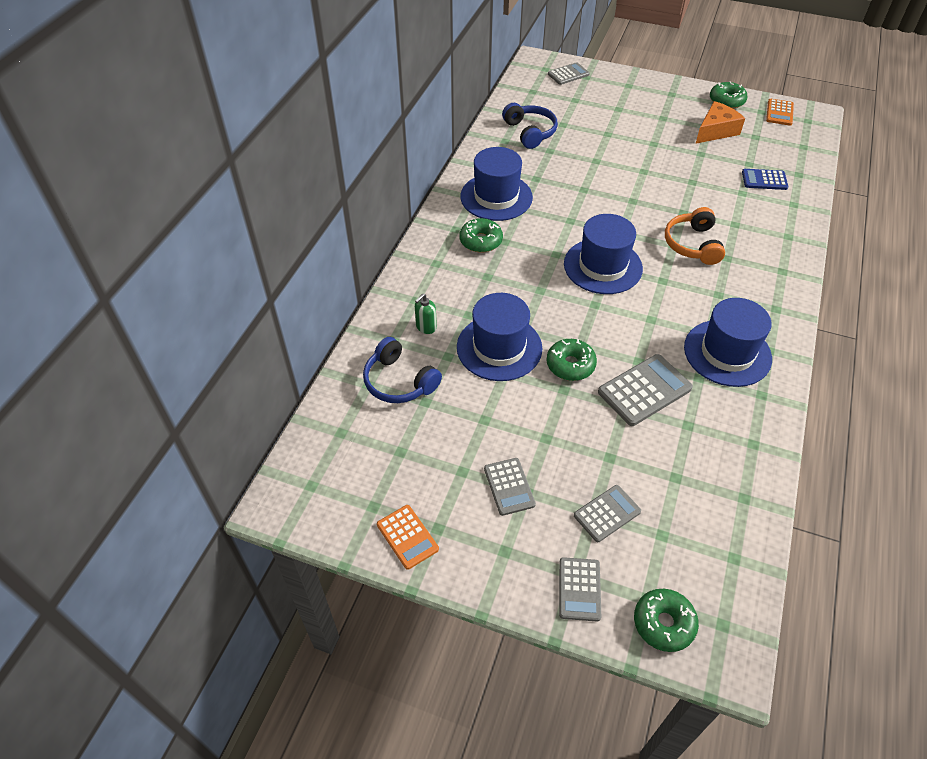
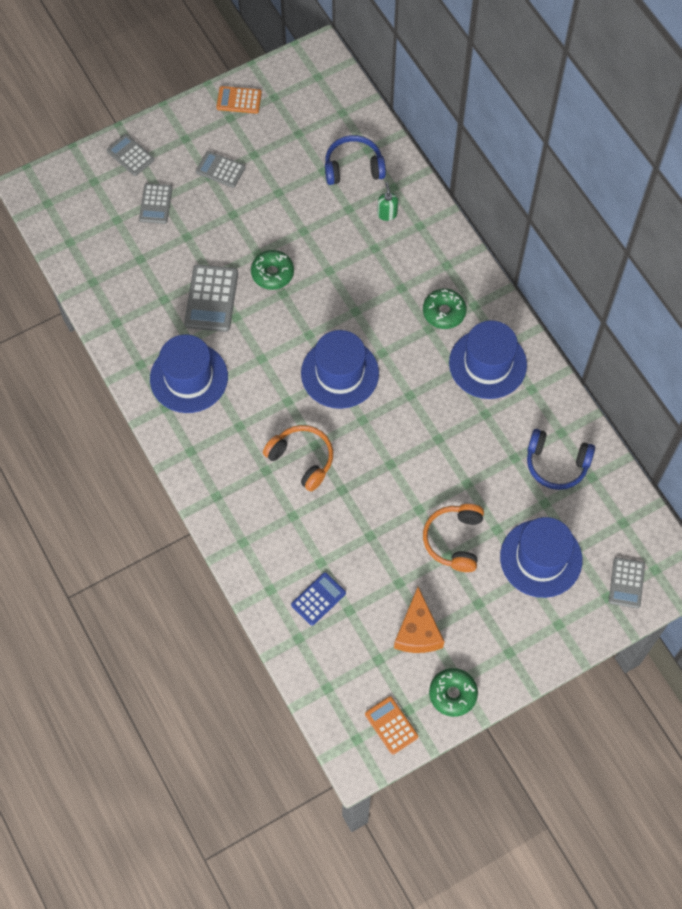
camera: 130 degrees right, 15 degrees up
(499, 347) = (327, 243): blue hat -> blue hat (541, 558)
(640, 146) = (454, 540): none -> orange headphones
(663, 623) = (75, 177): green donut -> none

